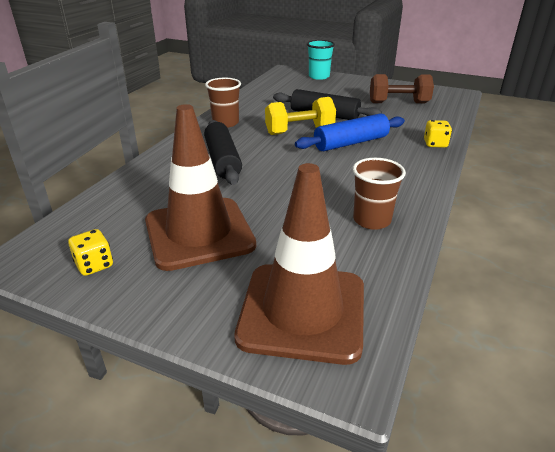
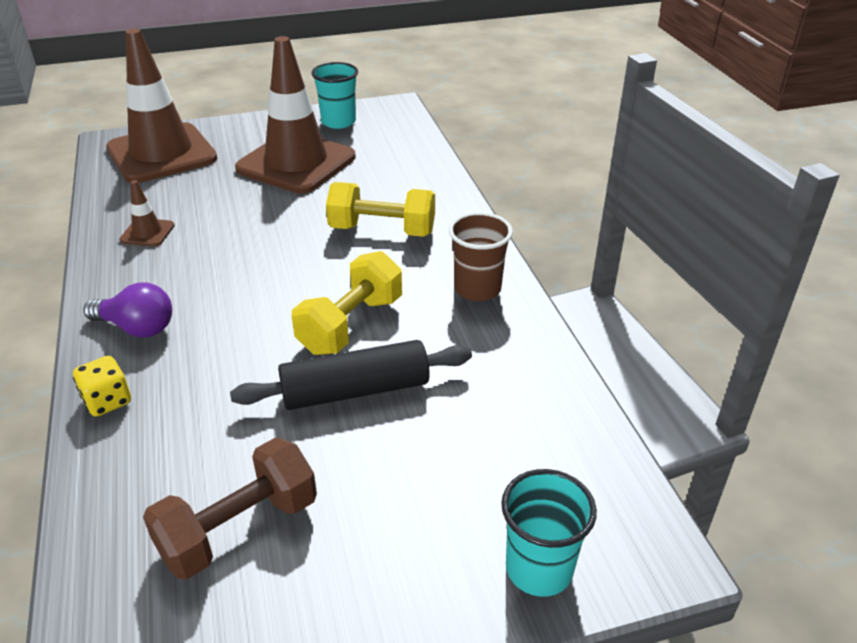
camera: 140 degrees right, 5 degrees up
(94, 265) = (338, 122): yellow dice -> turquoise cup
(223, 160) = (382, 230): black rolling pin -> yellow dumbbell
(351, 143) = (250, 336): blue rolling pin -> none
(372, 220) = (147, 233): brown cup -> brown traffic cone
(408, 166) = (137, 328): none -> purple light bulb

